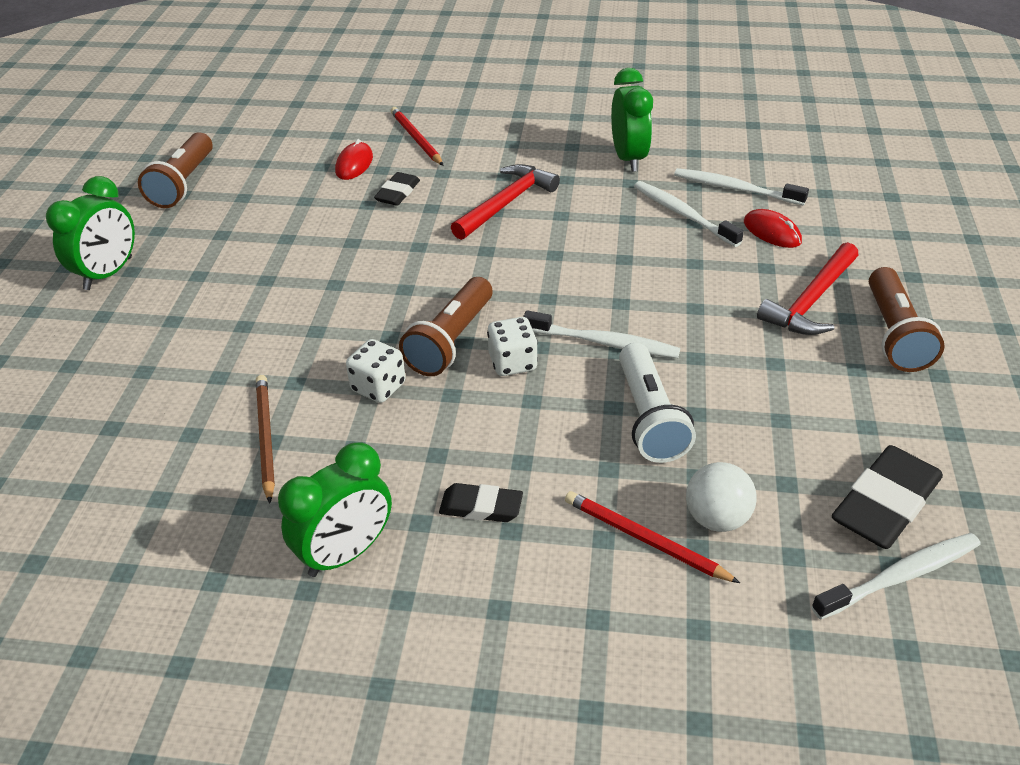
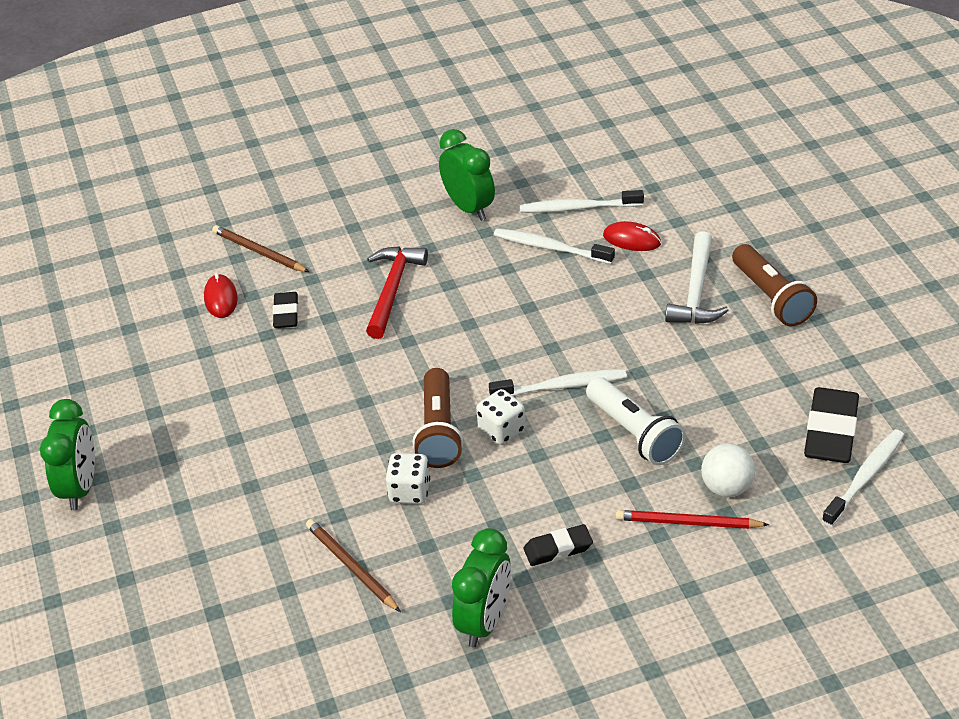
camera: 25 degrees left, 0 degrees up
(184, 184) = (69, 376): brown flashlight -> none
(416, 139) = (259, 252): red pencil -> brown pencil
(811, 301) = (696, 291): red hammer -> white hammer

